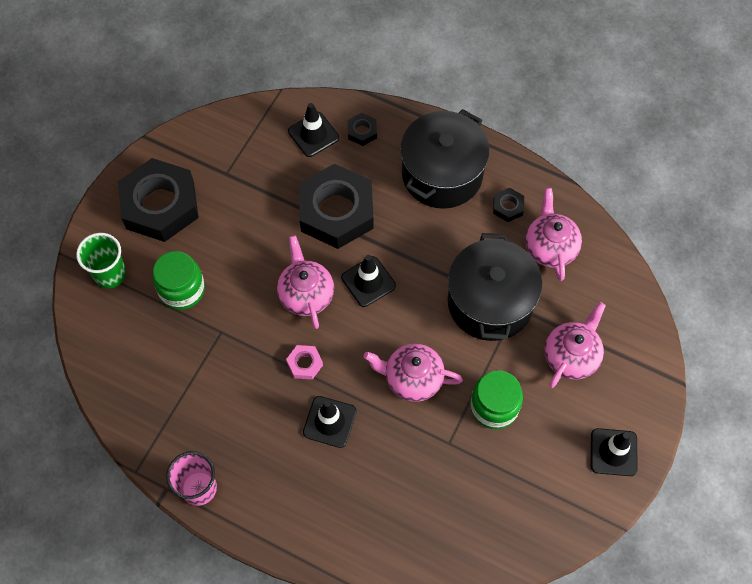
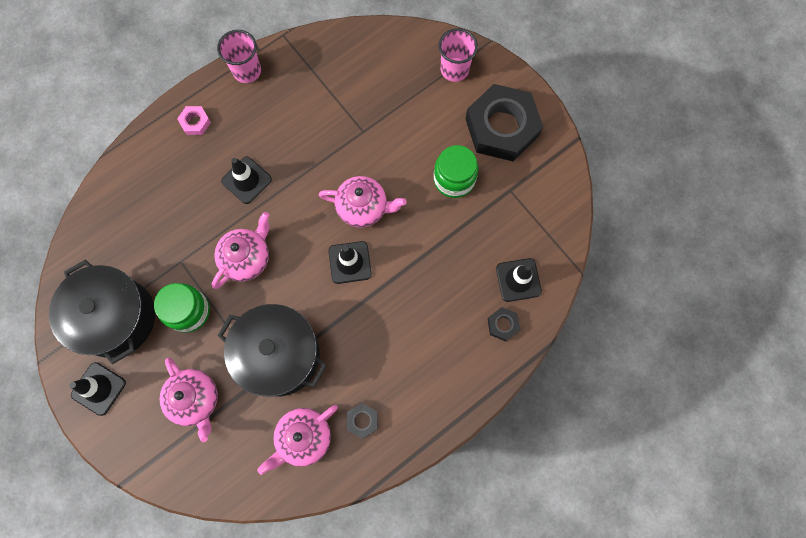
camera: 115 degrees right, 10 degrees up
(110, 274) = (454, 69): green cup -> pink cup
(182, 289) = (414, 116): green jar -> green jar (454, 179)
(304, 364) = (303, 182): pink nut -> pink nut (195, 122)
(336, 211) = (429, 265): black nut -> none
(442, 174) = (424, 376): black pot -> black pot (116, 318)
(550, 247) = (303, 438): pink teapot -> pink teapot turned 120 degrees clockwise

